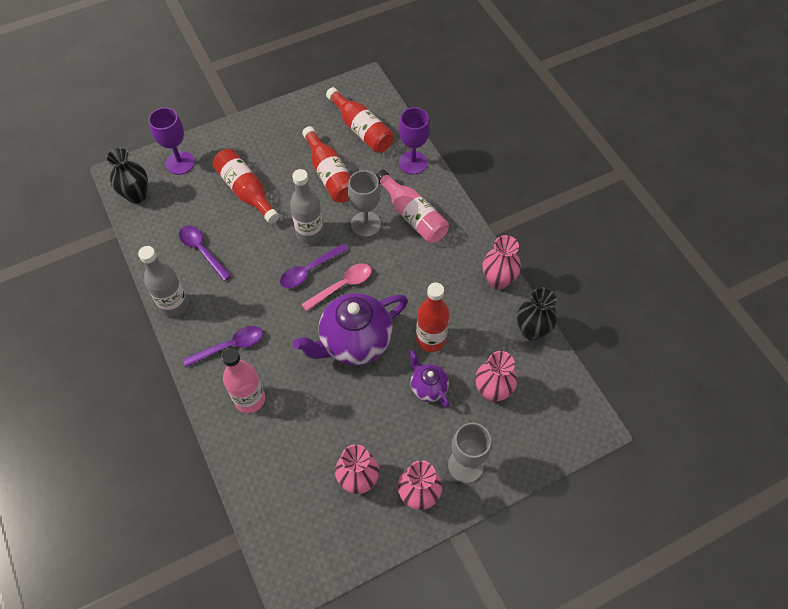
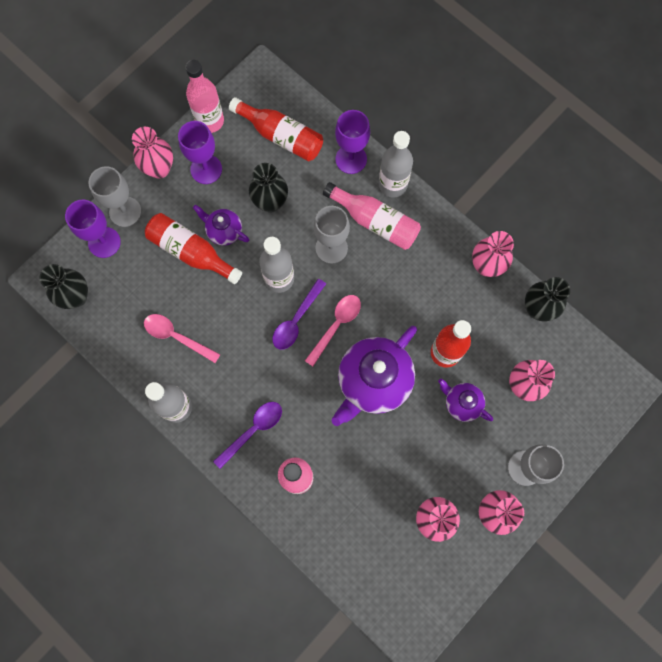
camera: 20 degrees left, 15 degrees up
(202, 251) = (176, 337): purple spoon -> pink spoon
(208, 146) = (125, 211): none -> grey goblet
(251, 124) = (159, 168): none -> pink vase
(281, 184) = (224, 231): none -> purple teapot
(288, 135) = (206, 169): none -> purple goblet
(308, 102) = (210, 121): none -> pink bottle
(330, 174) = (270, 202): red bottle -> black vase
(440, 192) = (393, 185): none -> grey bottle

